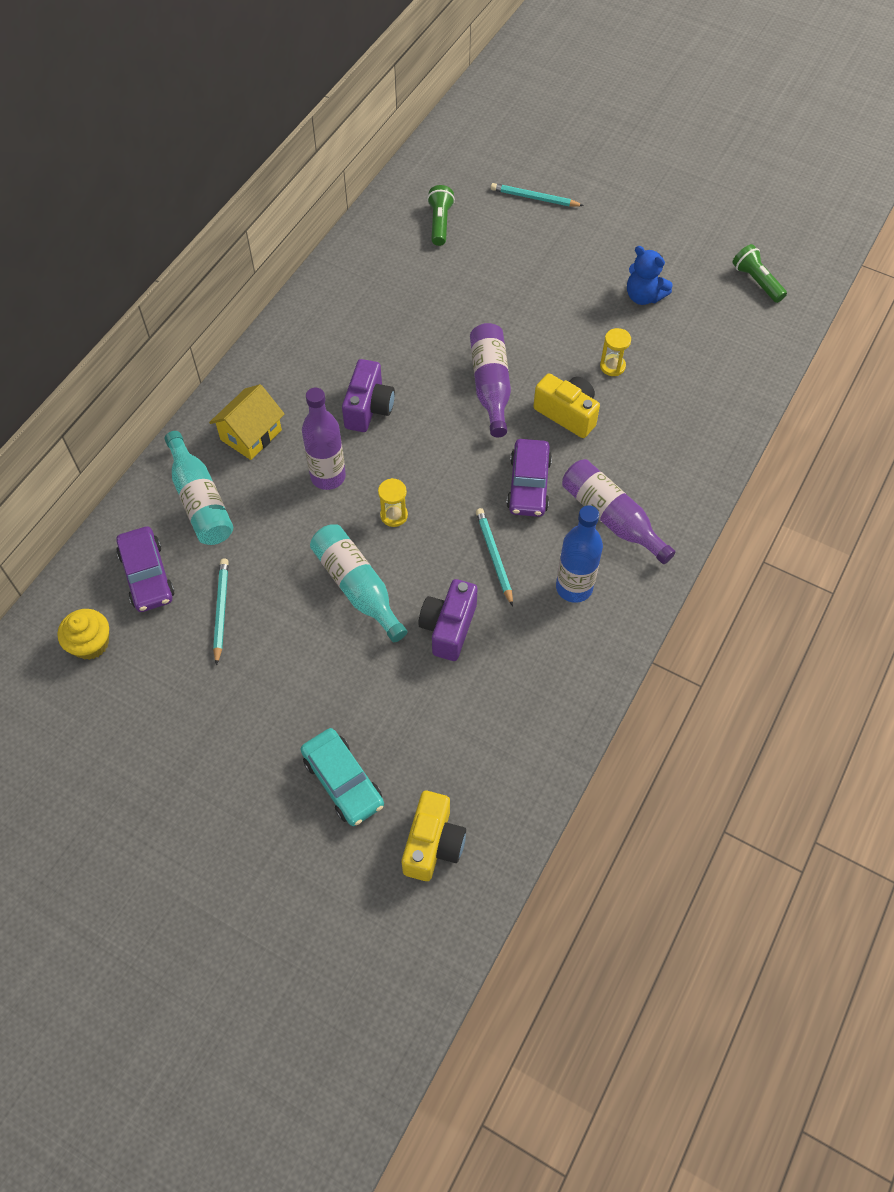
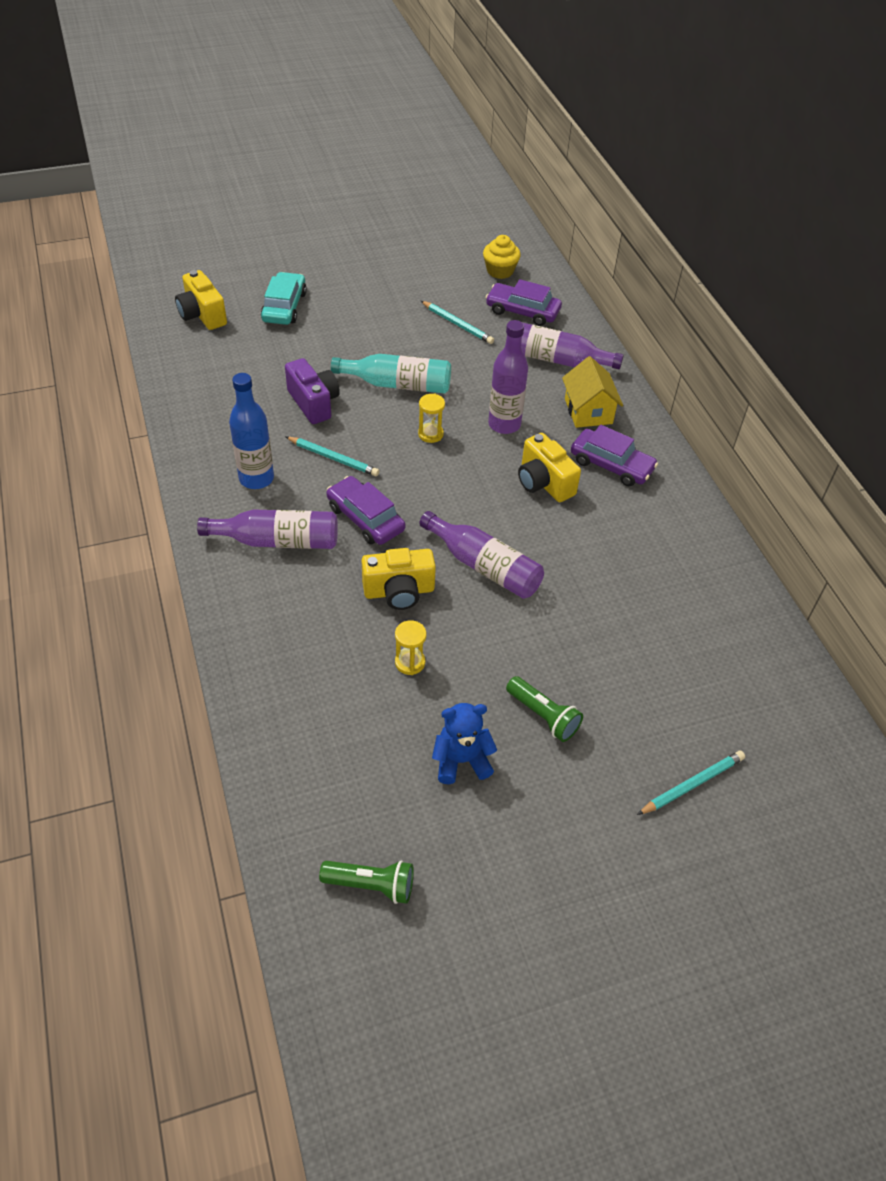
camera: 130 degrees right, 10 degrees down
(200, 500) = (556, 359): turquoise bottle -> purple bottle
(303, 382) = (611, 465): none -> purple car
(343, 781) = (284, 307): turquoise car -> turquoise car turned 90 degrees clockwise
(368, 408) = (544, 482): purple camera -> yellow camera
(440, 223) = (723, 675): green flashlight -> green flashlight (543, 716)

